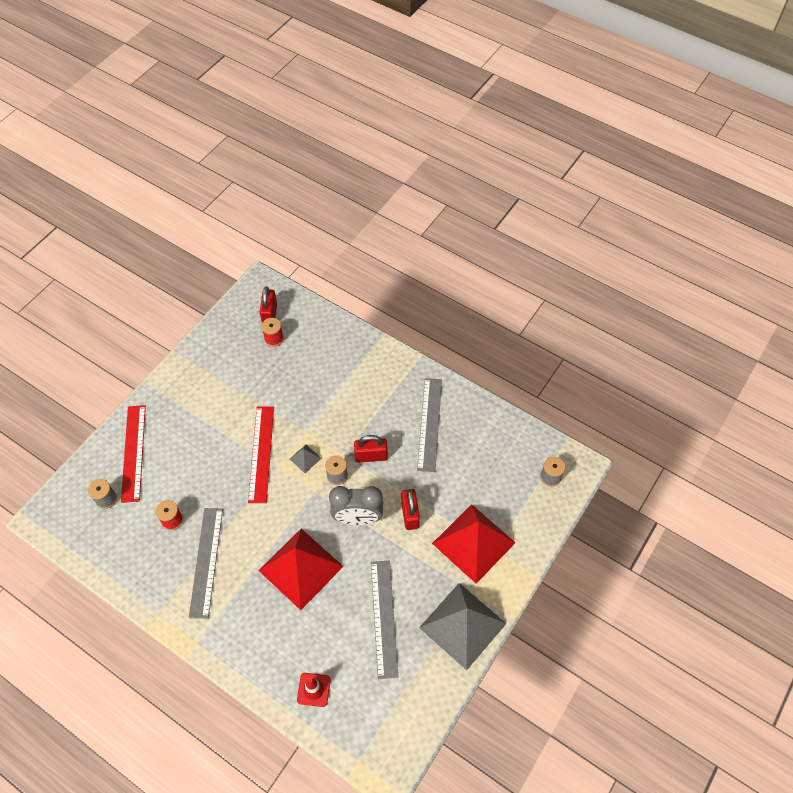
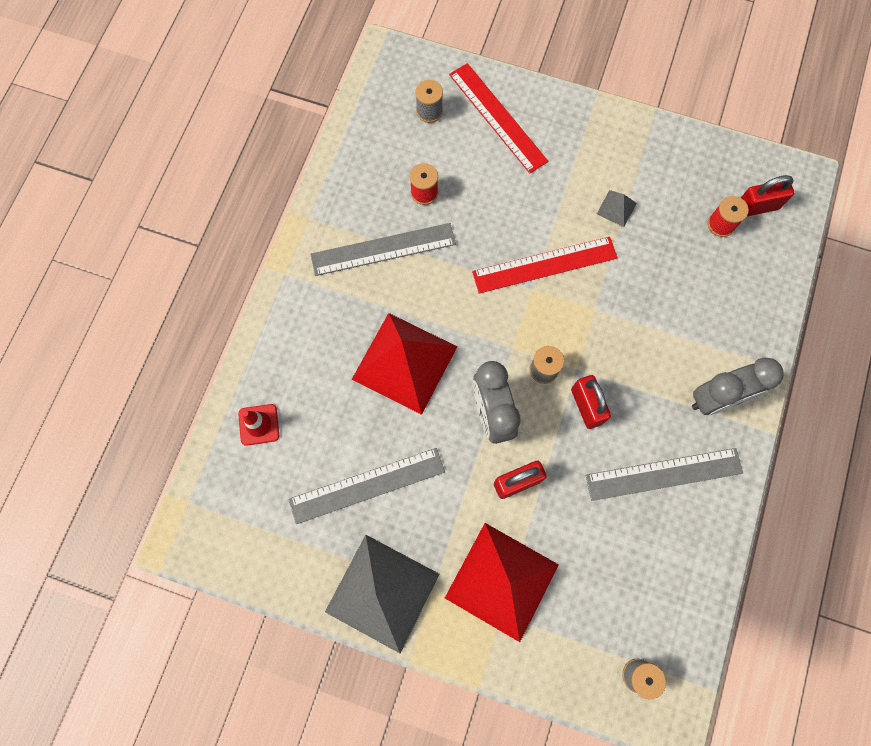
camera: 75 degrees right, 15 degrees up
(133, 452) = (497, 117): red ruler -> red ruler turned 75 degrees clockwise
(305, 458) = (555, 321): grey pyramid -> grey pyramid (616, 208)
(390, 378) = (717, 398): none -> grey clock

